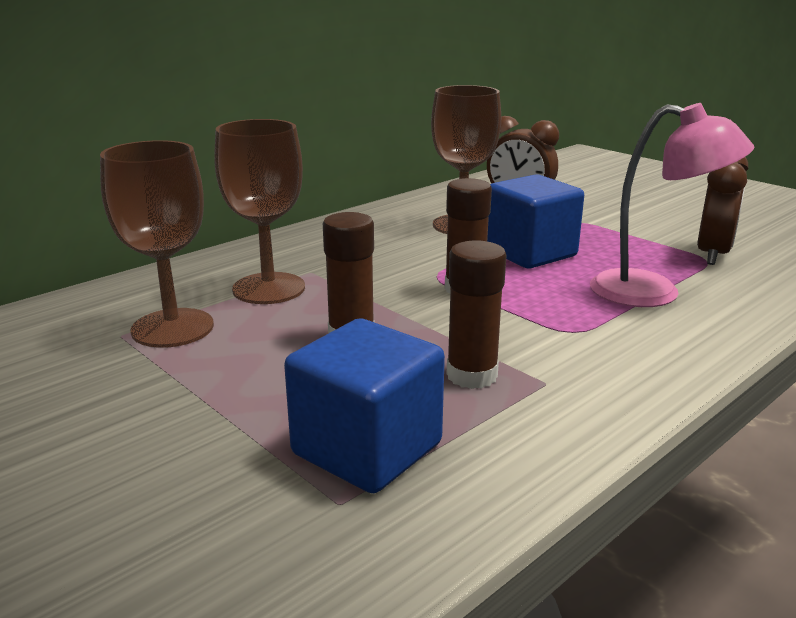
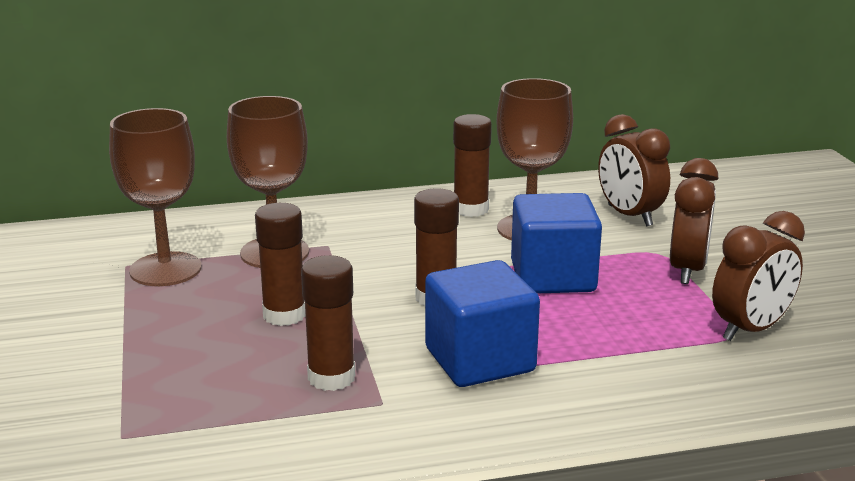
camera: 30 degrees right, 0 degrees up
(367, 449) = (182, 407): blue cube -> blue cube (479, 360)
(395, 221) = (470, 209): none -> brown glue stick
(612, 228) = (687, 270): none -> brown clock
(653, 293) = (612, 352): pink lamp -> none

